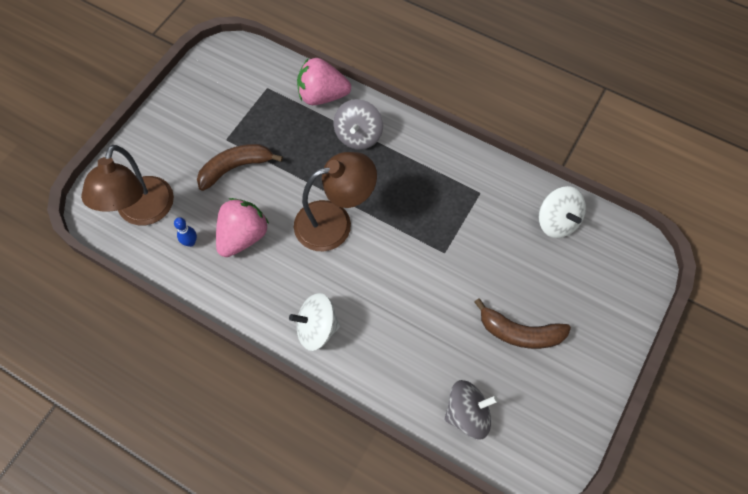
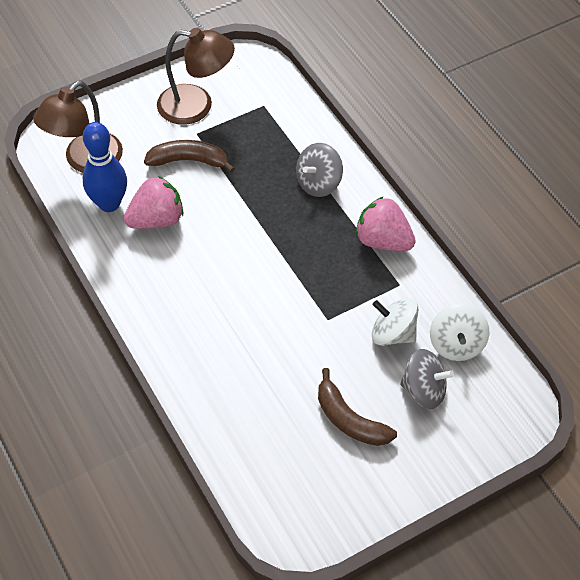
camera: 30 degrees right, 10 degrees down
(190, 242) = (109, 204): blue bowling pin -> blue bowling pin, size x2.29
(317, 328) = (169, 325): white spinning top -> white spinning top (393, 334)
(322, 96) = (309, 134): pink strawberry -> pink strawberry (383, 241)
(335, 222) = (245, 246): brown lamp -> brown lamp (196, 106)
(467, 414) = (252, 460): grey spinning top -> grey spinning top (424, 390)

